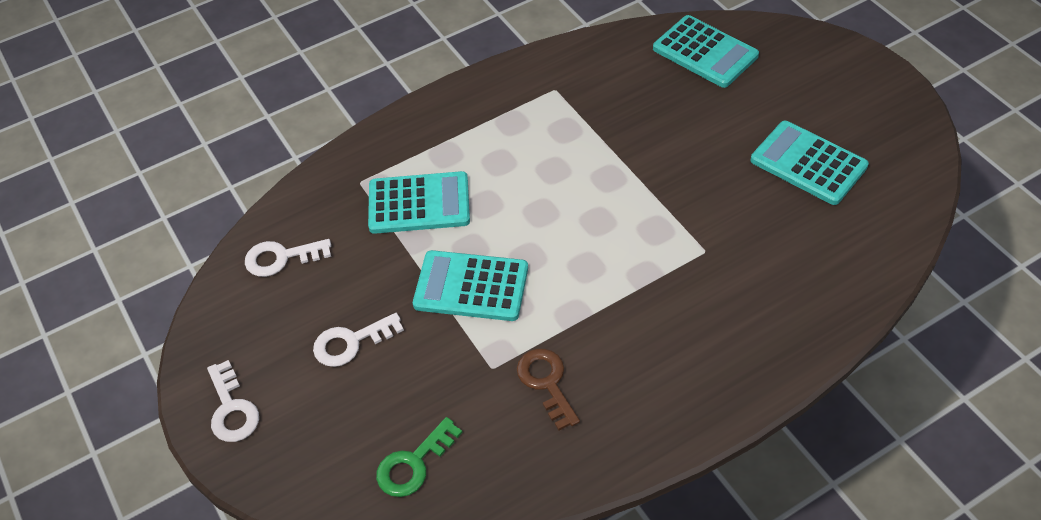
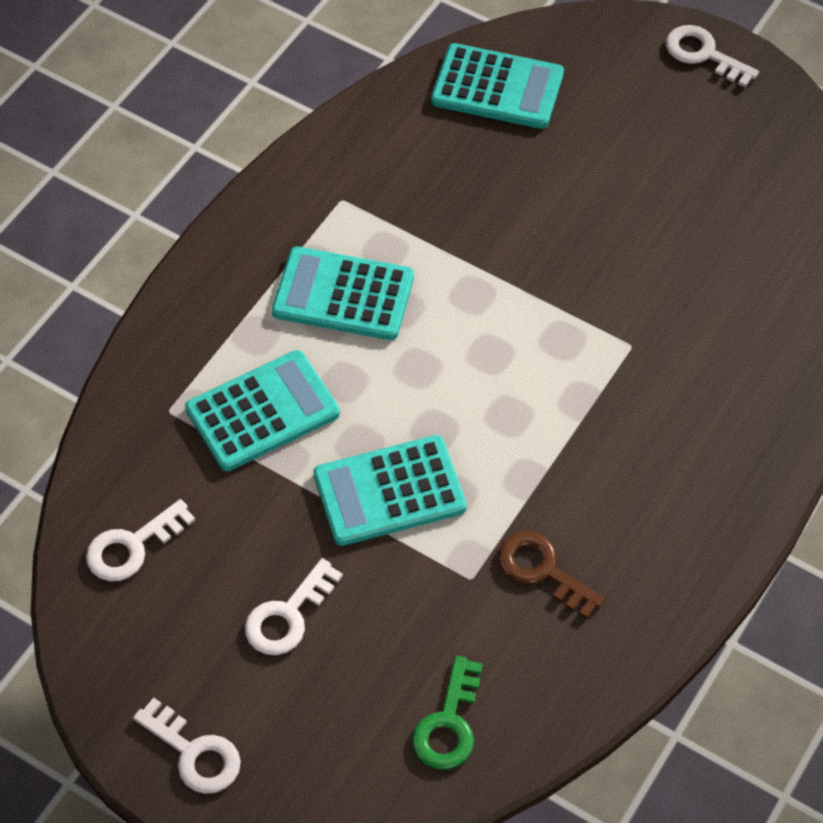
camera: 30 degrees left, 5 degrees up
(808, 163) = (689, 195): turquoise calculator -> turquoise calculator (343, 295)
(871, 74) = (703, 54): none -> white key

